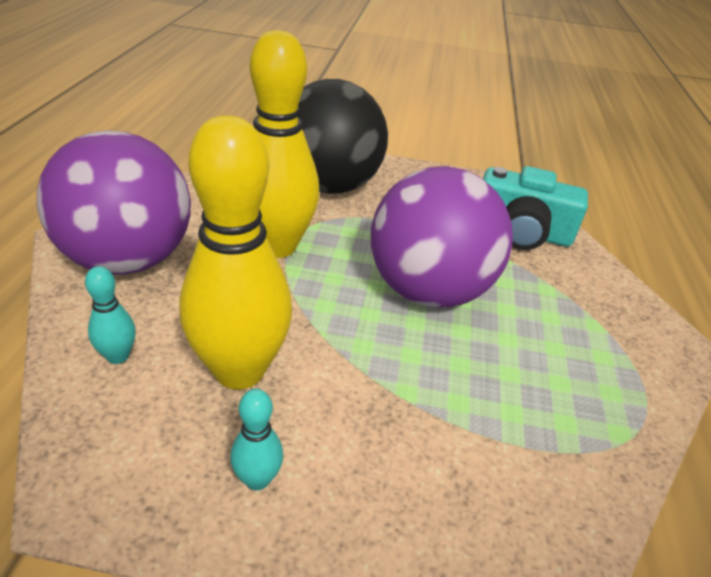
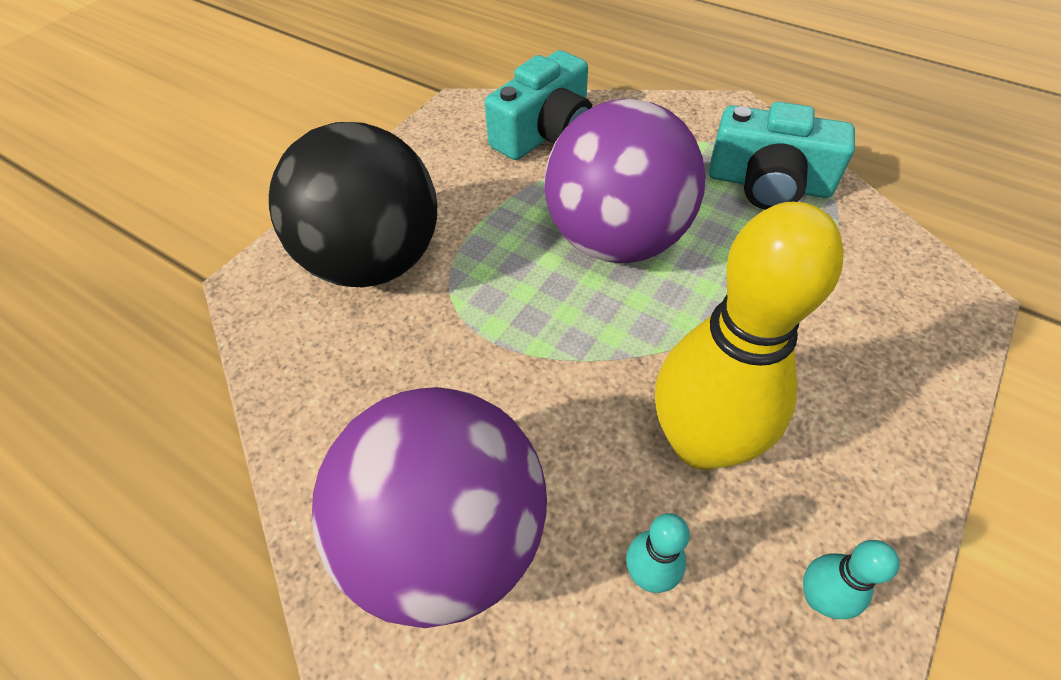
camera: 60 degrees left, 15 degrees up
(257, 479) = (850, 460): turquoise bowling pin -> turquoise bowling pin (818, 597)
(277, 246) = (485, 352): yellow bowling pin -> none
(586, 385) = (768, 184): none -> turquoise camera

